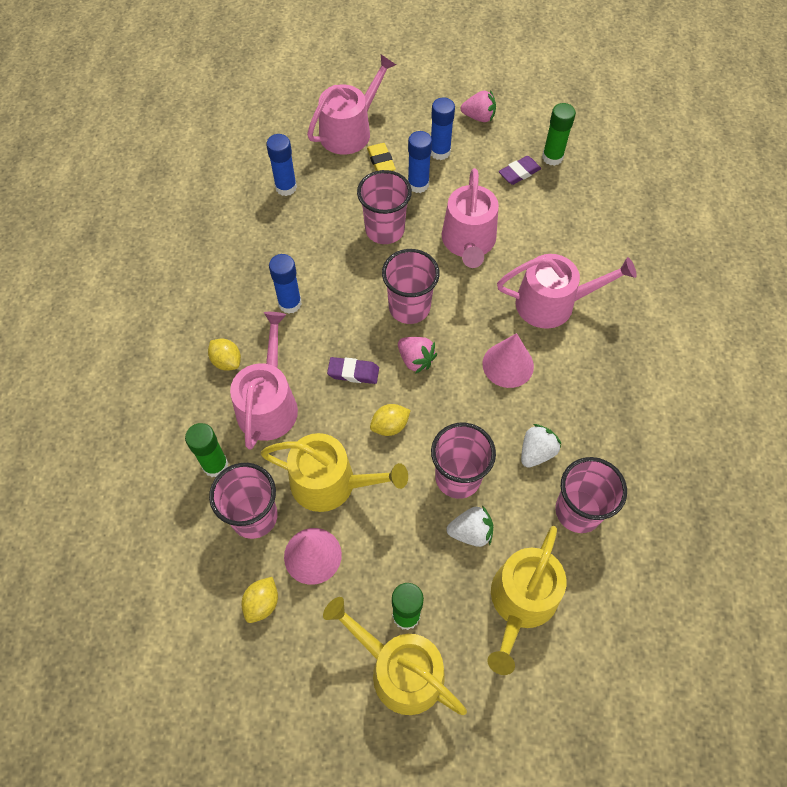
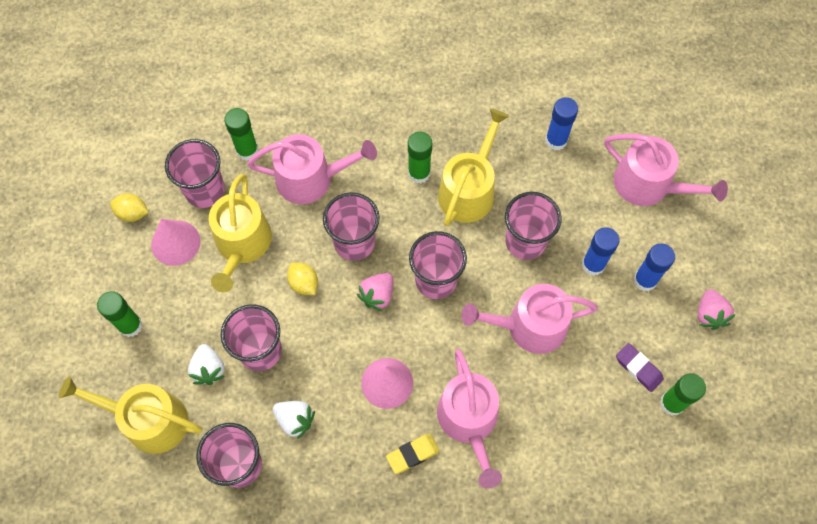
camera: 80 degrees right, 5 degrees up
(227, 361) = (348, 135): yellow lemon -> none
(290, 303) = (419, 173): blue glue stick -> green glue stick
(353, 372) = (354, 242): purple eraser -> pink cup
(381, 161) = (614, 223): yellow eraser -> yellow eraser (413, 454)
(399, 669) = (86, 327): yellow watering can -> yellow watering can (469, 190)

